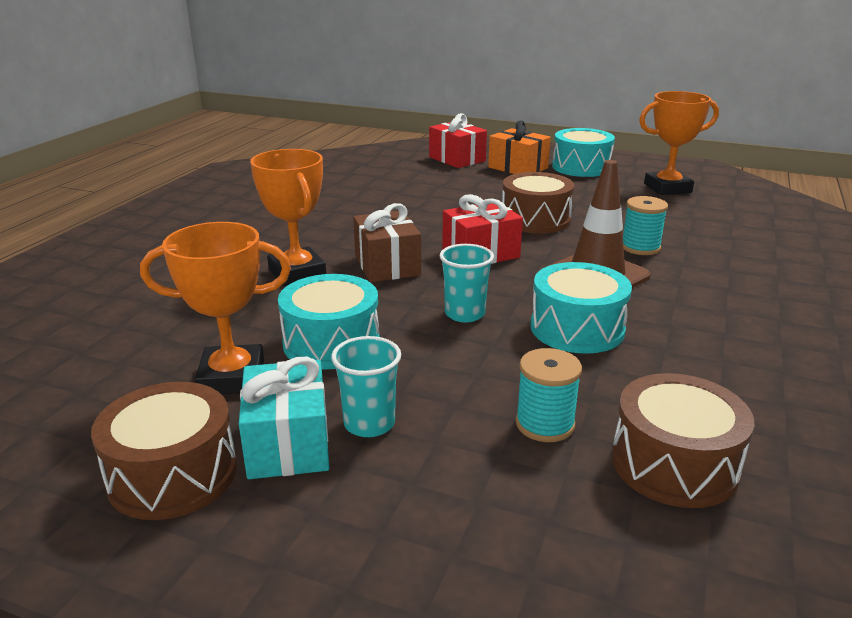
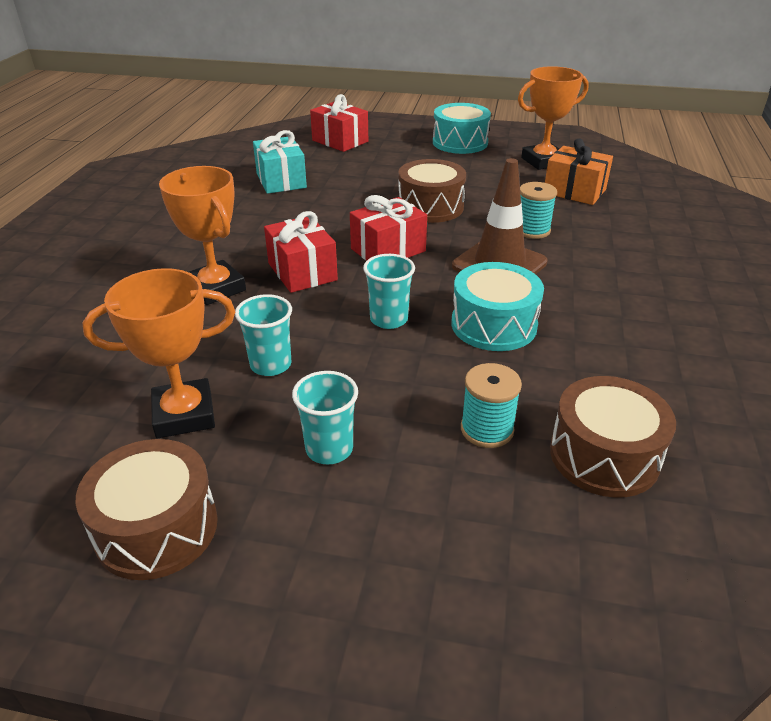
camera: 10 degrees left, 10 degrees up
(288, 443) = (258, 480): turquoise gift -> turquoise gift (281, 180)
(331, 342) = (271, 365): turquoise drum -> turquoise cup
(387, 265) = (302, 272): brown gift -> red gift
(518, 168) = (401, 147): orange gift -> orange gift (574, 191)

